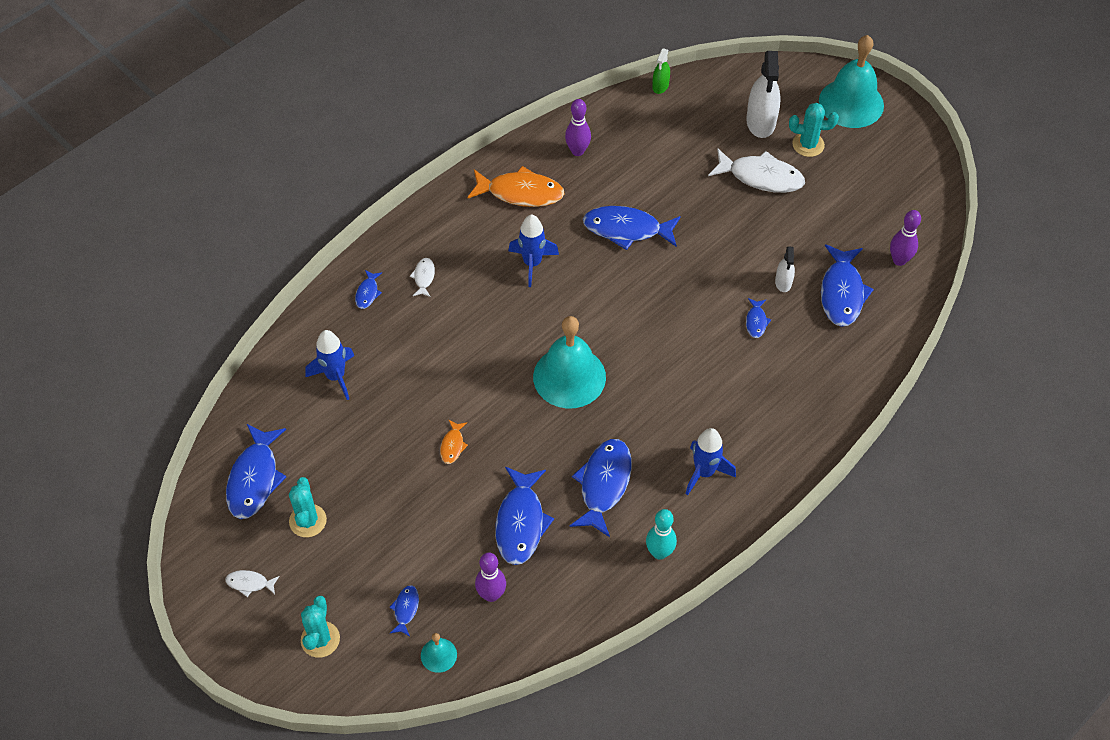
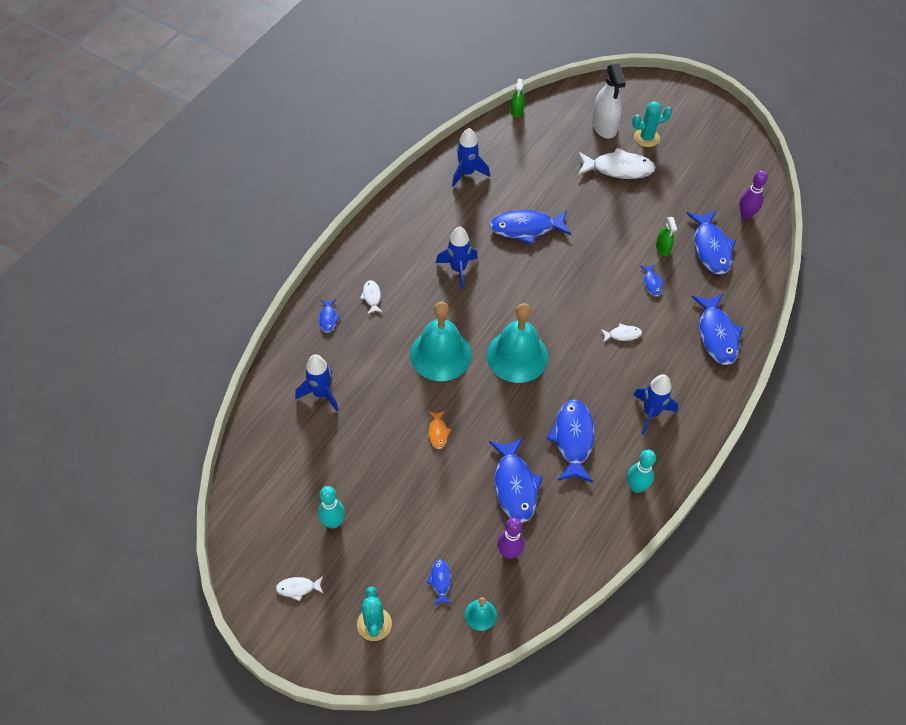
camera: 15 degrees left, 0 degrees up
(254, 479) = (276, 495): blue fish -> blue fish (717, 335)
(308, 521) = (333, 522): turquoise cactus -> turquoise bowling pin
(521, 193) = (431, 214): orange fish -> none
(577, 151) = (467, 173): purple bowling pin -> blue rocket
(701, 375) = (622, 335): none -> white fish
(783, 282) = (663, 248): white spray bottle -> green spray bottle
(851, 103) = (668, 100): turquoise bell -> turquoise bell (440, 354)

